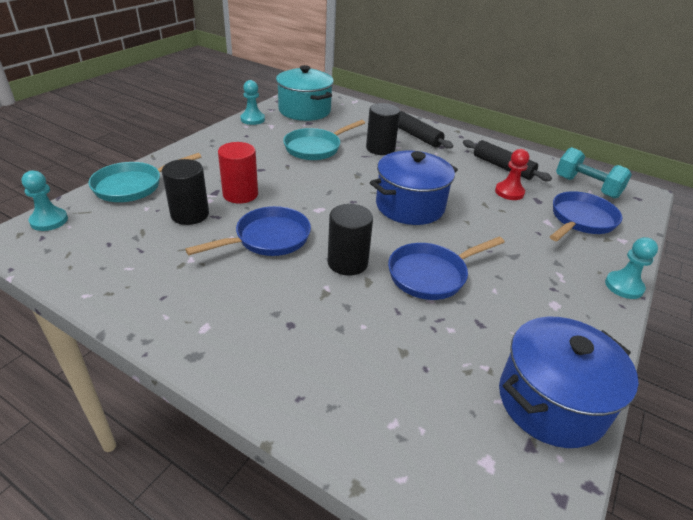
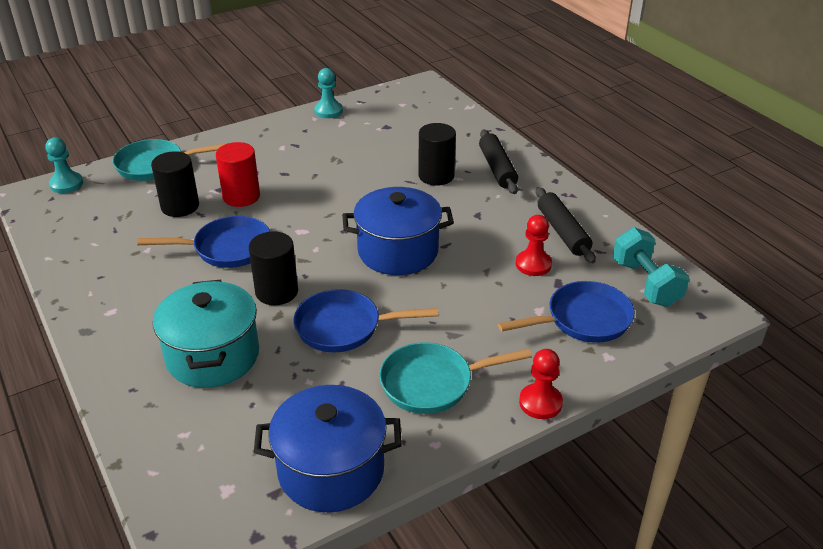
camera: 30 degrees right, 0 degrees up
(304, 110) = (396, 110): turquoise pot -> turquoise pot (213, 356)
(315, 148) = (363, 160): turquoise pan -> turquoise pan (432, 383)
(624, 286) = (540, 403): turquoise pawn -> red pawn

